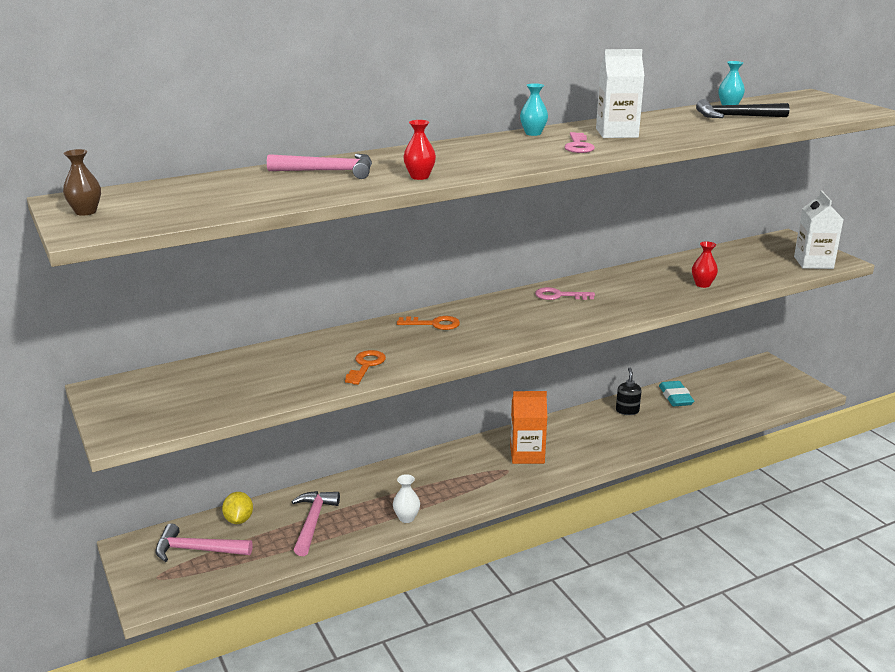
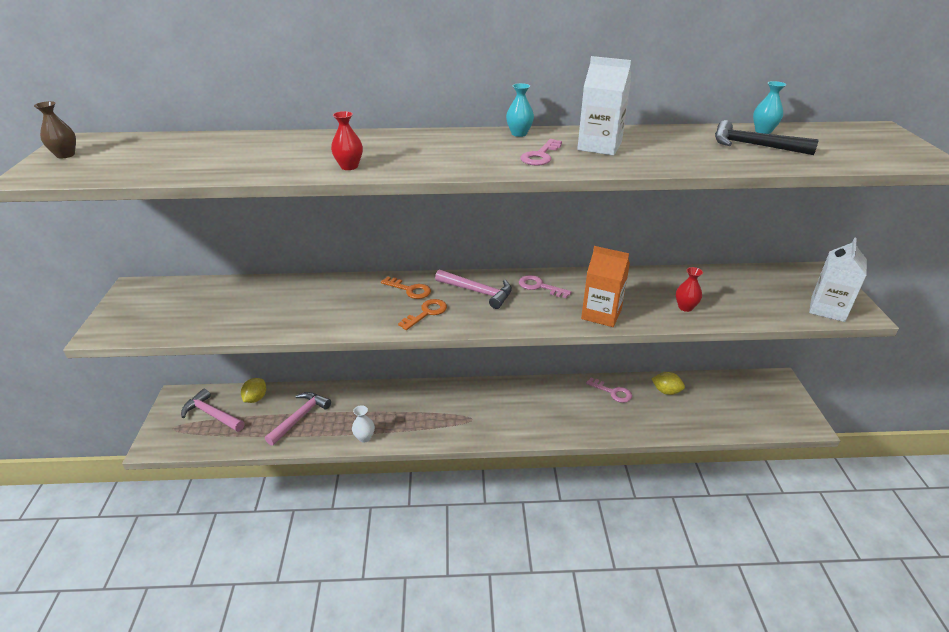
camera: 25 degrees right, 10 degrees up
(329, 171) = (289, 147): pink hammer -> pink hammer (478, 292)
(366, 366) = (320, 317): orange key -> orange key (426, 313)
(527, 454) = (497, 409): orange carton -> orange carton (601, 314)
(627, 411) = (612, 392): black soap dispenser -> pink key
(675, 397) = (666, 391): turquoise eraser -> yellow lemon

